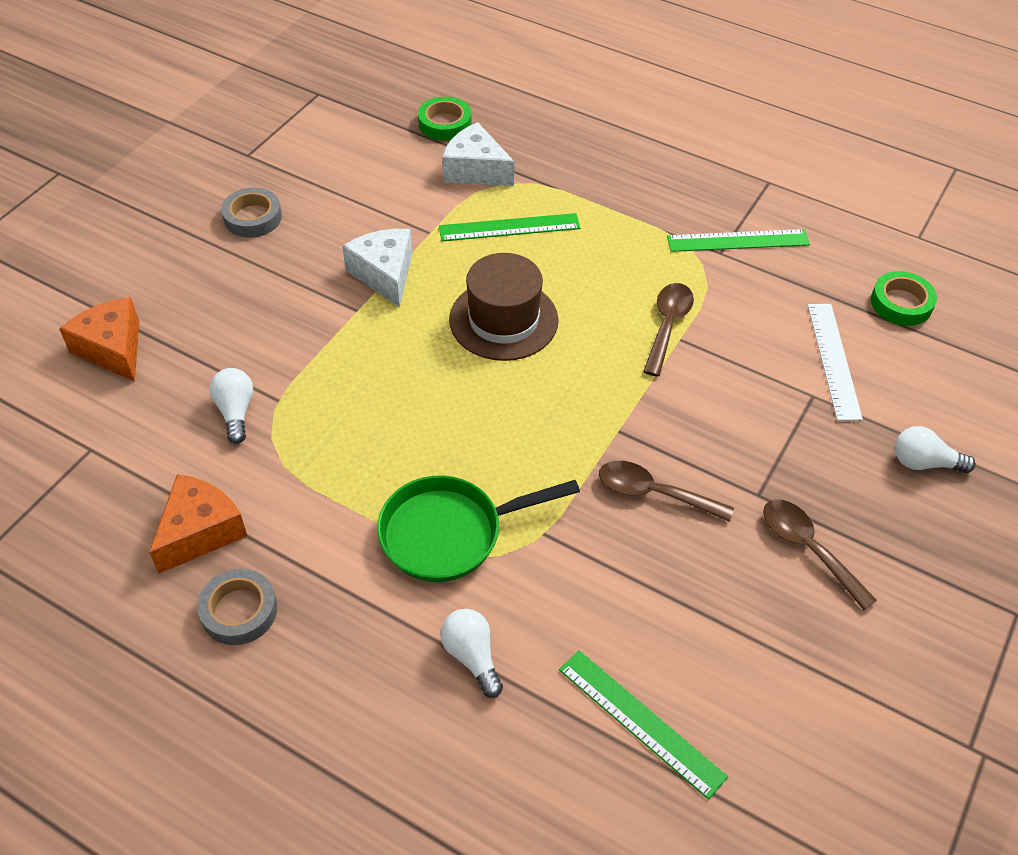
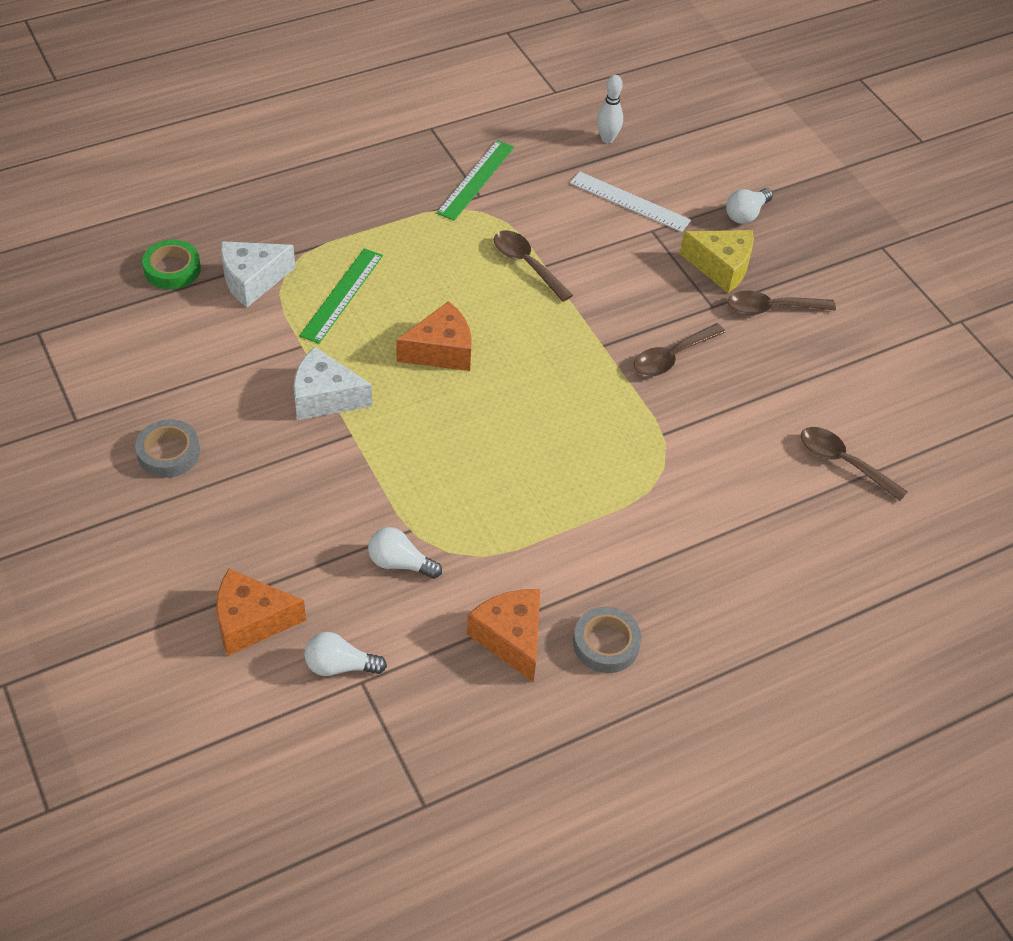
camera: 60 degrees left, 0 degrees up
(449, 533) = (624, 486): green pan -> none
(472, 656) = (737, 524): white light bulb -> white light bulb (339, 666)
(503, 320) = (441, 351): brown hat -> orange cheese
(641, 722) = (843, 462): green ruler -> brown spoon
(823, 476) = (721, 267): none -> yellow cheese
(901, 303) = (607, 139): green tape -> white bowling pin

